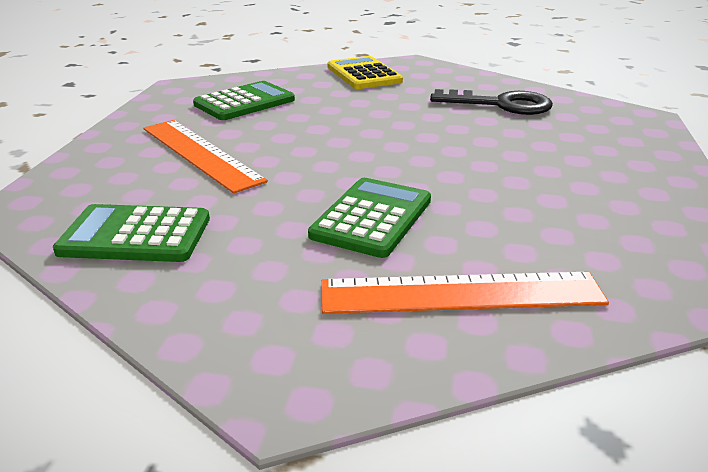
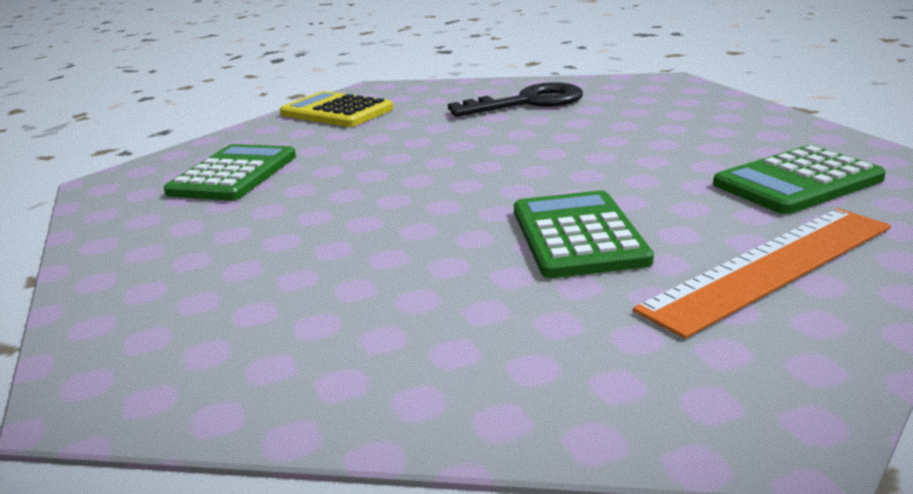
camera: 30 degrees left, 5 degrees down
(135, 235) = (332, 355): green calculator -> green calculator (797, 182)
(200, 153) = (267, 242): orange ruler -> none

